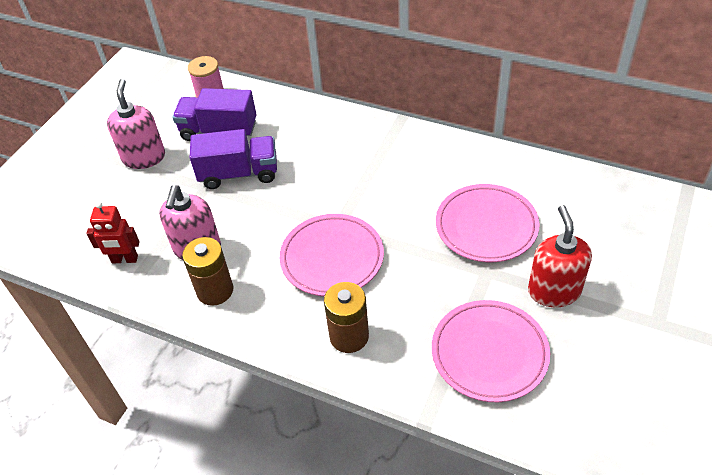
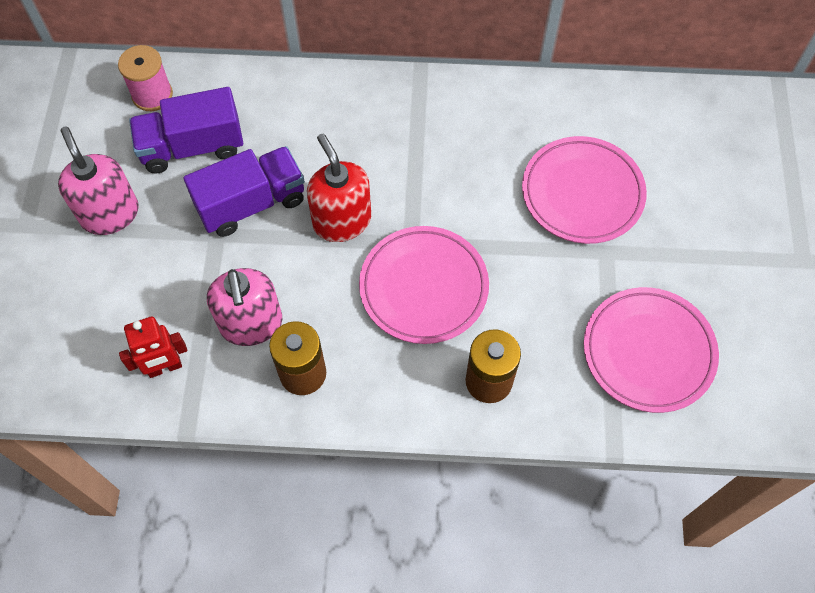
camera: 25 degrees left, 15 degrees up
(554, 291) = (686, 254): red soap dispenser -> red soap dispenser (342, 221)

